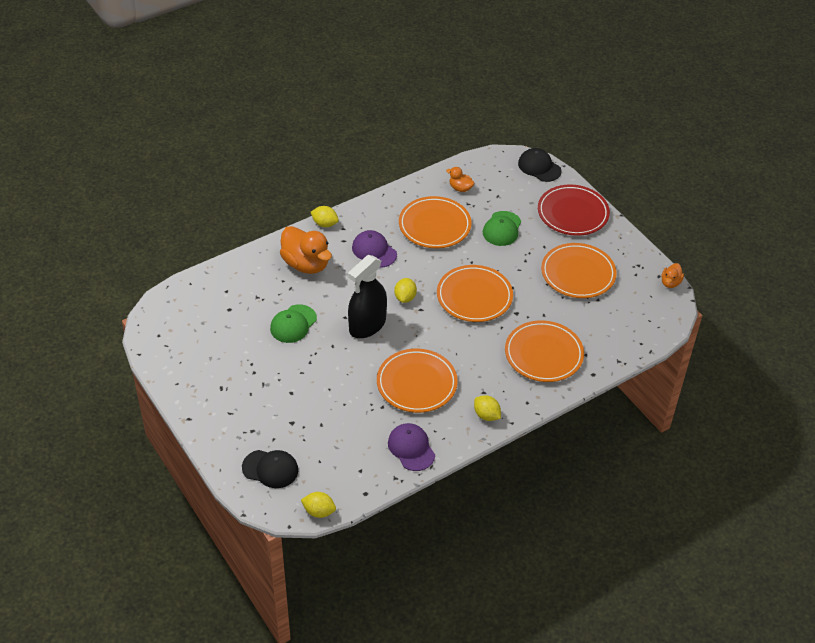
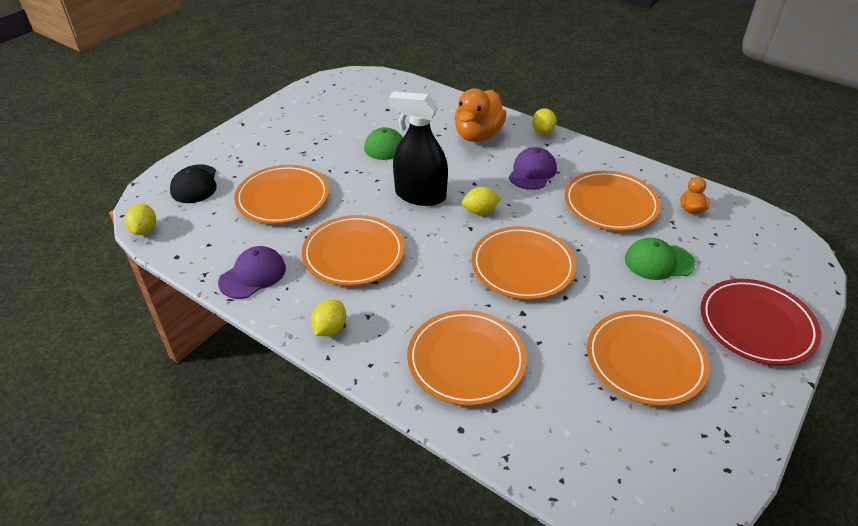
camera: 70 degrees right, 5 degrees down
(324, 411) = (283, 198): none -> orange plate
(539, 167) = (806, 268): black cap -> none
(670, 283) = (727, 492): orange duck -> none

